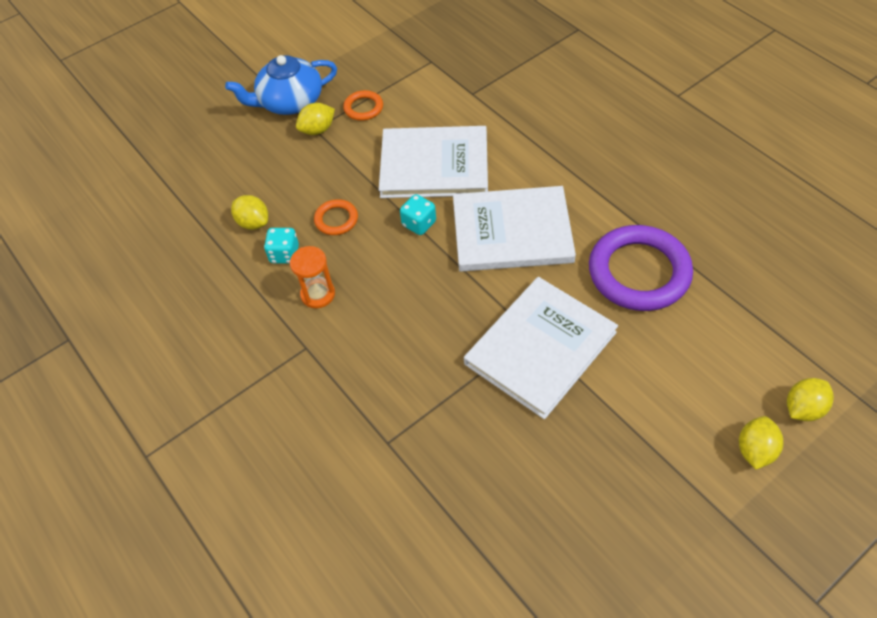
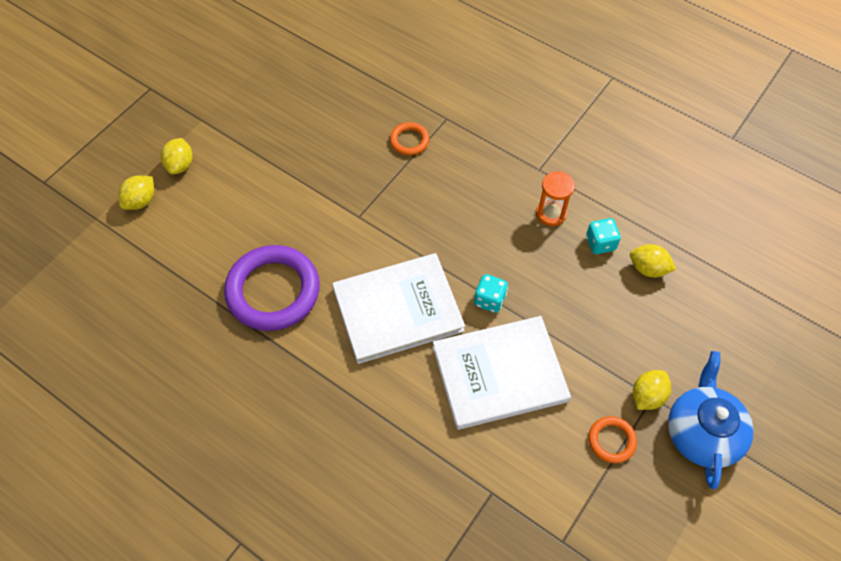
camera: 160 degrees right, 5 degrees up
(289, 102) = (702, 432): blue teapot -> blue teapot turned 45 degrees counterclockwise
(336, 219) = (571, 288): orange ring -> orange ring (409, 141)
(540, 348) = (349, 206): white book -> none

